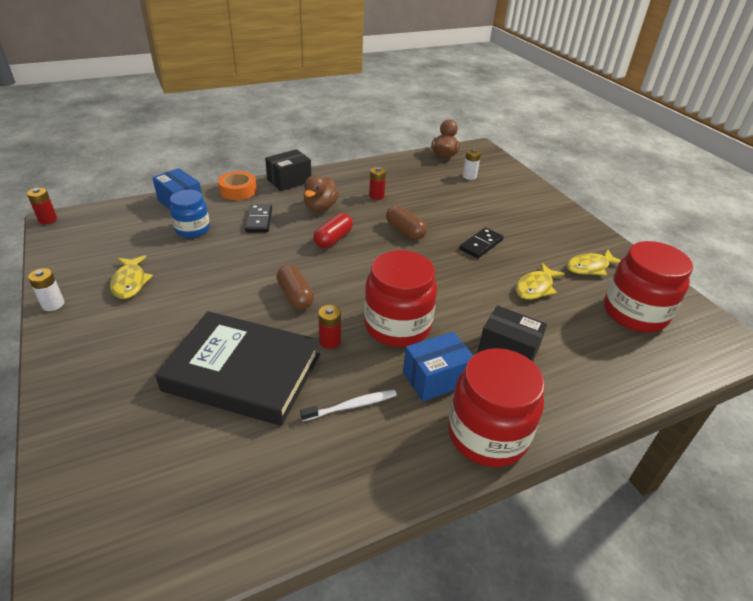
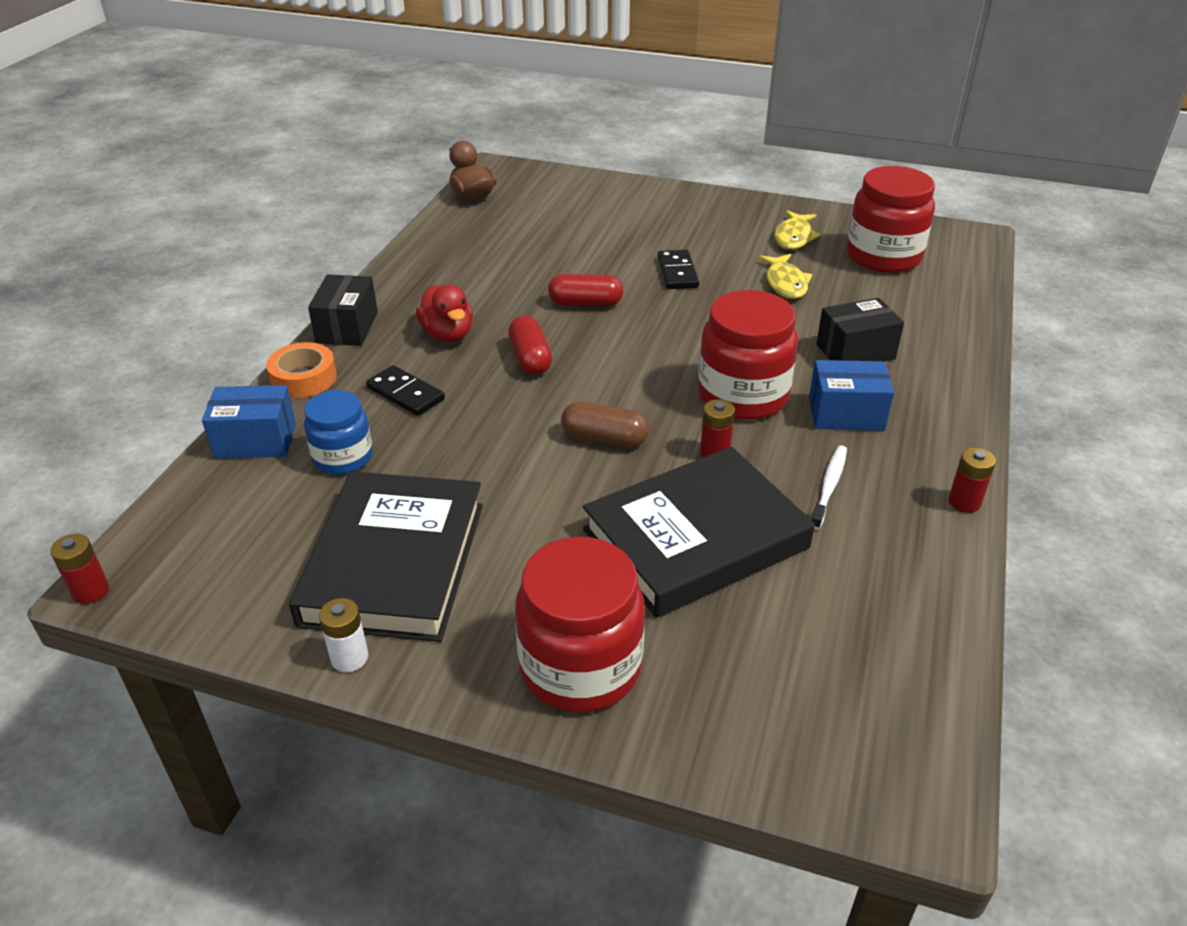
camera: 45 degrees left, 0 degrees up
(130, 282) = (394, 563): yellow fish -> black book
(320, 207) = (448, 334): brown duck -> red duck
(376, 196) = (486, 284): red battery -> red battery (964, 502)
(405, 231) = (585, 303): brown capsule -> red capsule
(436, 378) = (846, 414): blue box -> blue box turned 75 degrees clockwise
(469, 176) = (542, 207): white battery -> none
(487, 434) = (947, 425): red jar -> red jar (580, 667)

